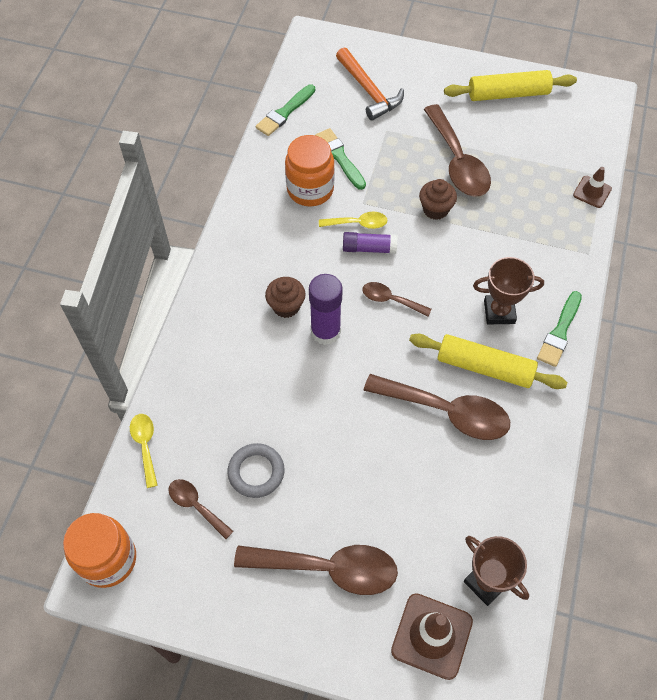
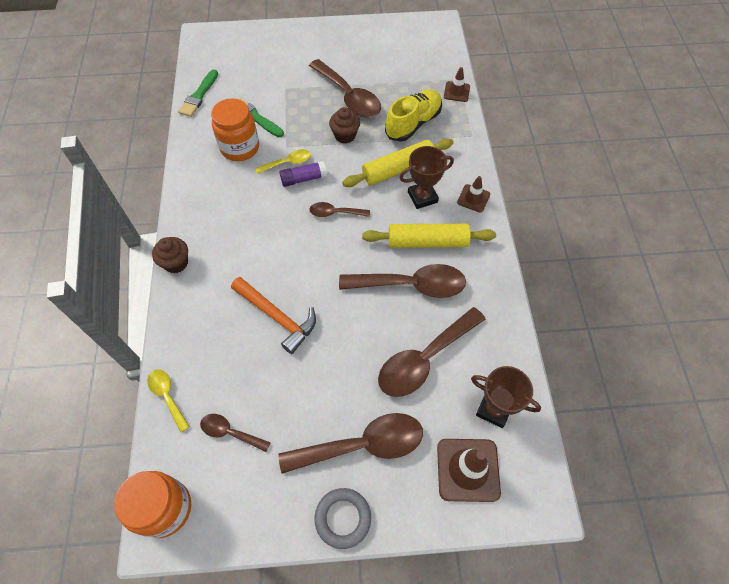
camera: 20 degrees left, 0 degrees up
(256, 472) = (273, 385): grey ring -> grey ring (343, 518)
(286, 306) = (251, 243): brown cupcake -> brown cupcake (176, 263)
(325, 331) = (291, 253): purple glue stick -> none
(369, 91) = (261, 63): orange hammer -> orange hammer (277, 317)
(430, 500) = (424, 359): none -> brown spoon
(508, 94) = (368, 39): yellow rolling pin -> yellow rolling pin (398, 169)
(523, 217) = (413, 123): none -> yellow shoe
(559, 332) = (473, 198): green brush -> brown traffic cone

